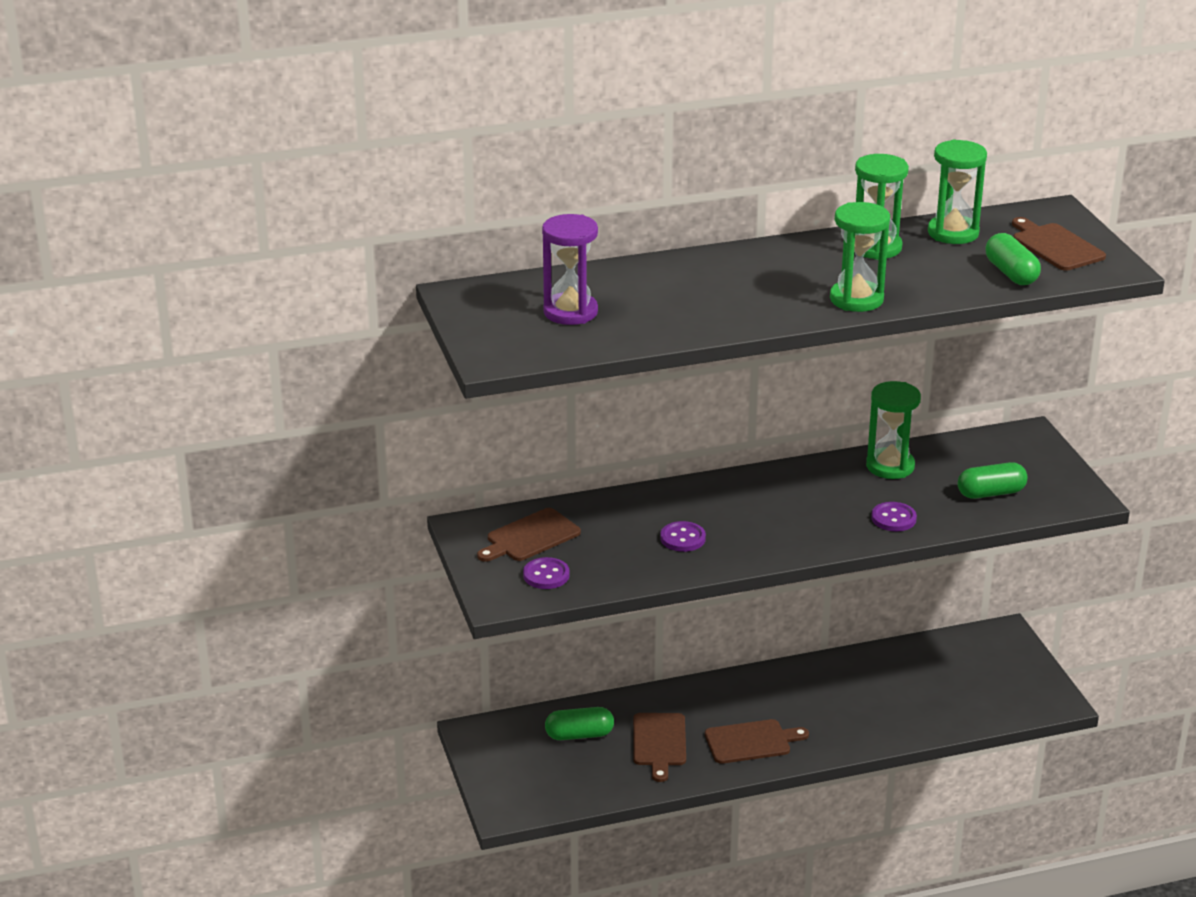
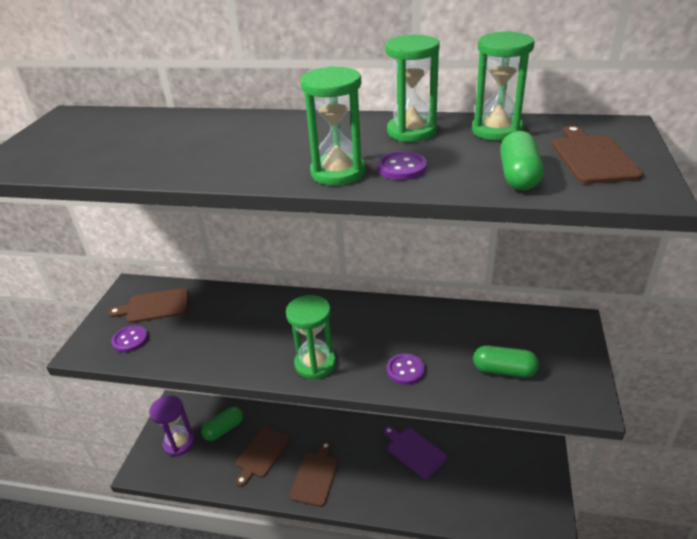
camera: 30 degrees right, 5 degrees up
(570, 312) = (108, 140): purple hourglass -> purple hourglass (179, 443)
(579, 735) = (224, 429): green capsule -> green capsule turned 60 degrees counterclockwise
(683, 538) = (242, 338): purple button -> purple button (402, 168)
(751, 742) = (315, 476): brown cutting board -> brown cutting board turned 90 degrees counterclockwise
(854, 680) = (414, 451): none -> purple cutting board
(890, 466) = (440, 321): green hourglass -> green hourglass (315, 364)

